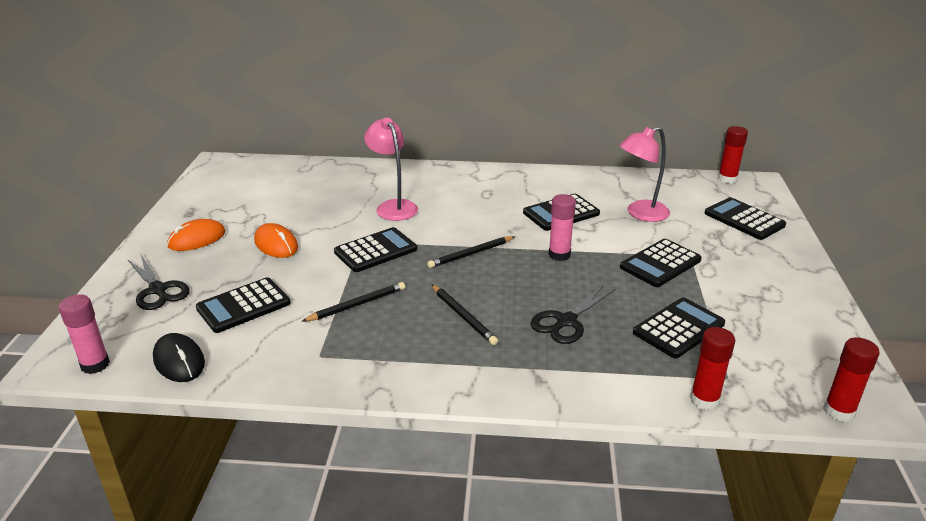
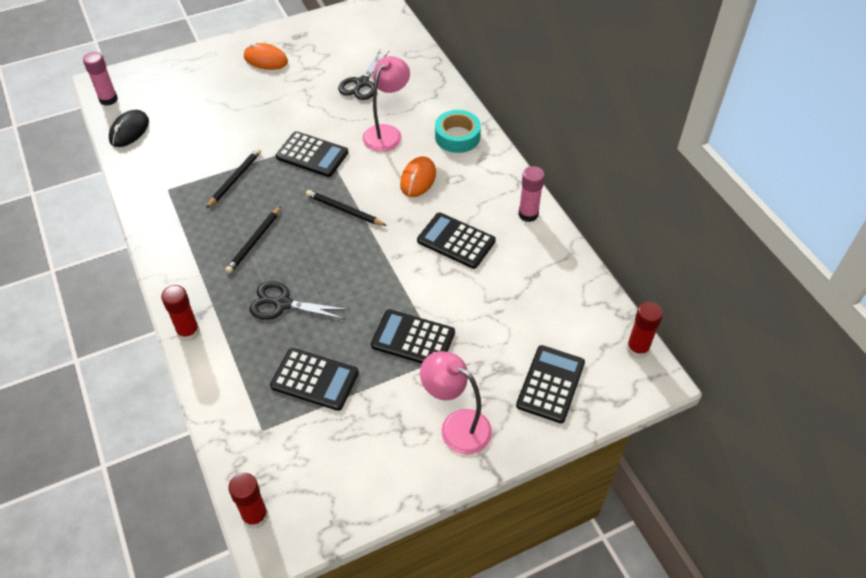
camera: 60 degrees right, 20 degrees up
(158, 290) = (195, 78): black scissors -> black scissors (362, 83)
(243, 306) = (201, 126): black calculator -> none
(276, 244) = (285, 100): orange mouse -> orange mouse (418, 179)
(357, 305) = (235, 179): black pencil -> black pencil turned 90 degrees counterclockwise
(437, 178) = (457, 136): none -> turquoise tape
(559, 255) = (381, 265): pink glue stick -> pink glue stick (528, 214)
(640, 214) = (499, 298): pink lamp -> pink lamp (456, 426)
(704, 400) = (225, 420): red glue stick -> red glue stick (188, 332)

